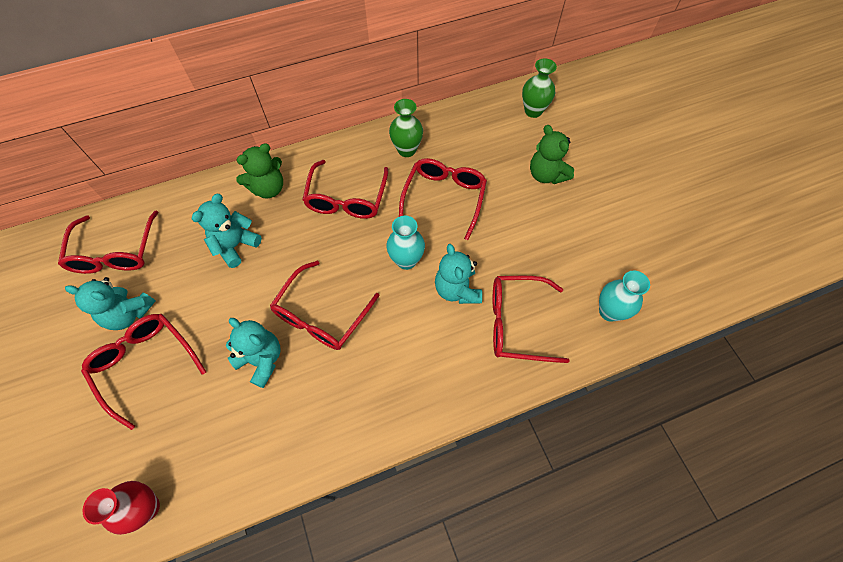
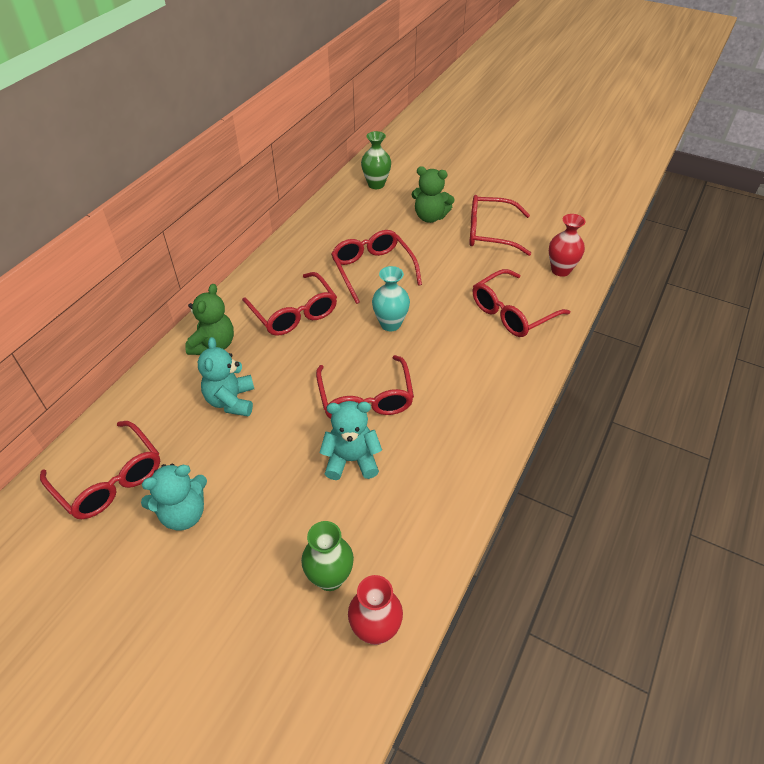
camera: 40 degrees left, 15 degrees down
(146, 365) = (249, 537): red glasses -> red glasses (491, 233)
(406, 150) = (306, 256): green vase -> green vase (330, 578)
(457, 289) = (449, 319): turquoise teddy bear -> none
(609, 311) = (560, 270): turquoise vase -> red vase

